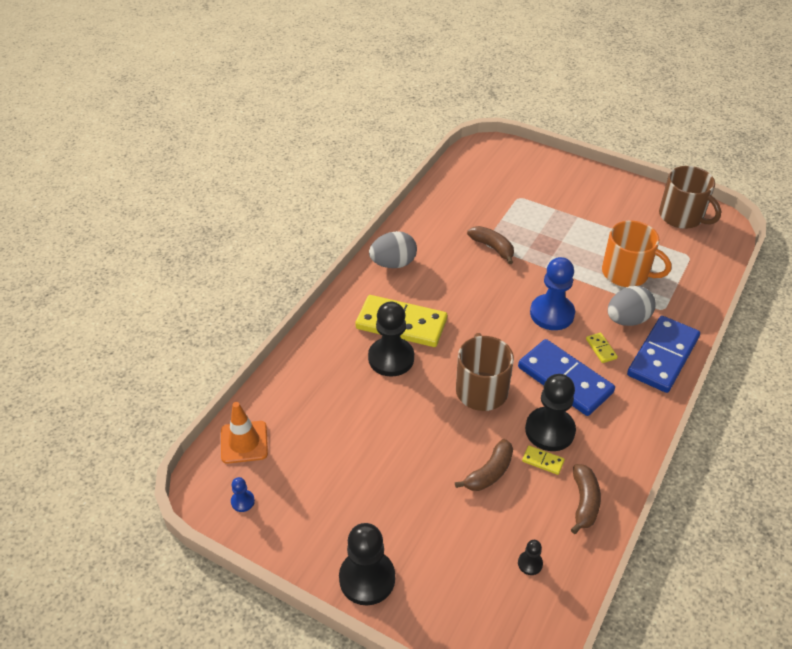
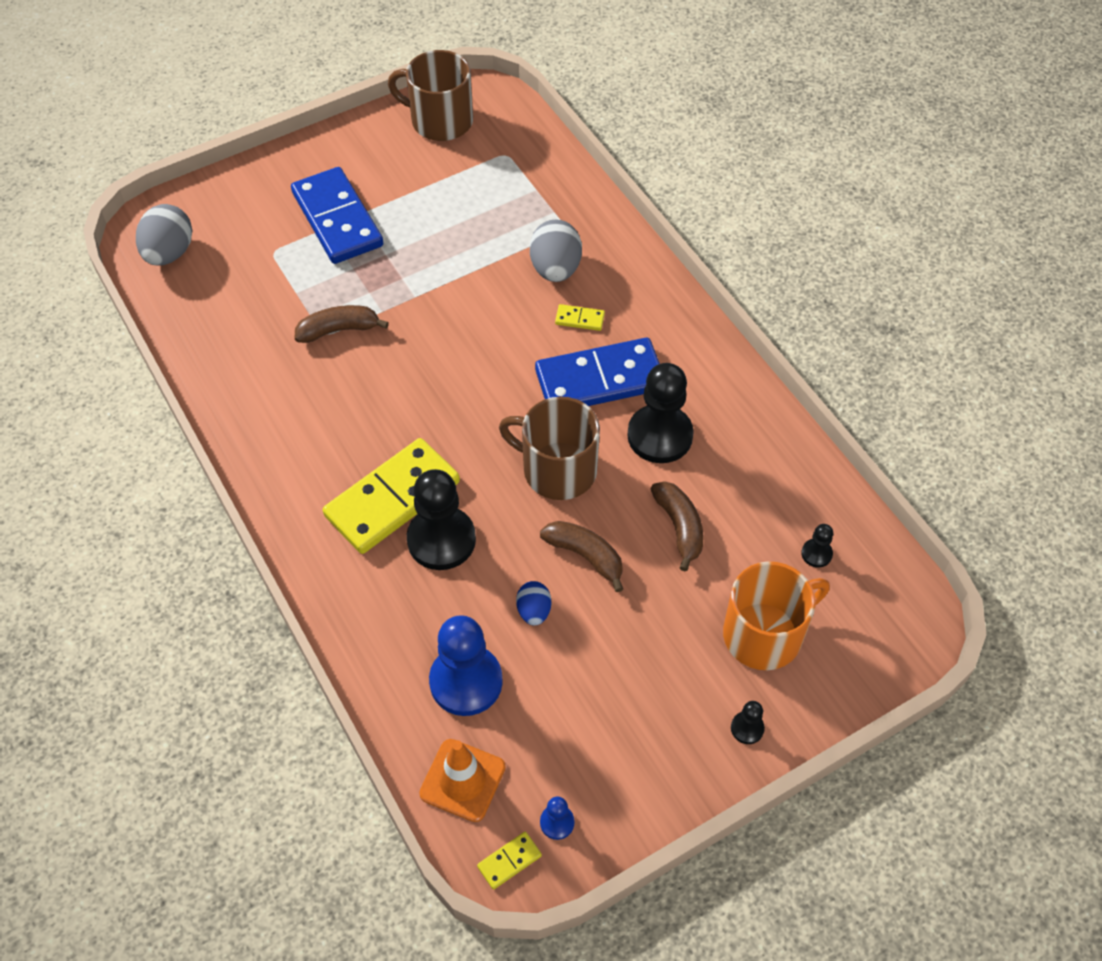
camera: 60 degrees left, 10 degrees up
(367, 578) = (747, 728): black pawn -> black pawn, size x0.45
(375, 424) = (534, 611): none -> blue egg
(393, 263) = (278, 453): grey egg -> grey egg (169, 253)
(543, 461) = (696, 466): yellow domino -> yellow domino (509, 861)
(552, 314) = (494, 333): blue pawn -> blue pawn (466, 681)
(584, 502) = (771, 459): brown banana -> brown banana (585, 556)
(626, 273) = (486, 226): orange mug -> orange mug (764, 634)
(663, 356) = (630, 271): blue domino -> blue domino (337, 219)
(682, 216) = (440, 121): brown mug -> brown mug turned 150 degrees counterclockwise

